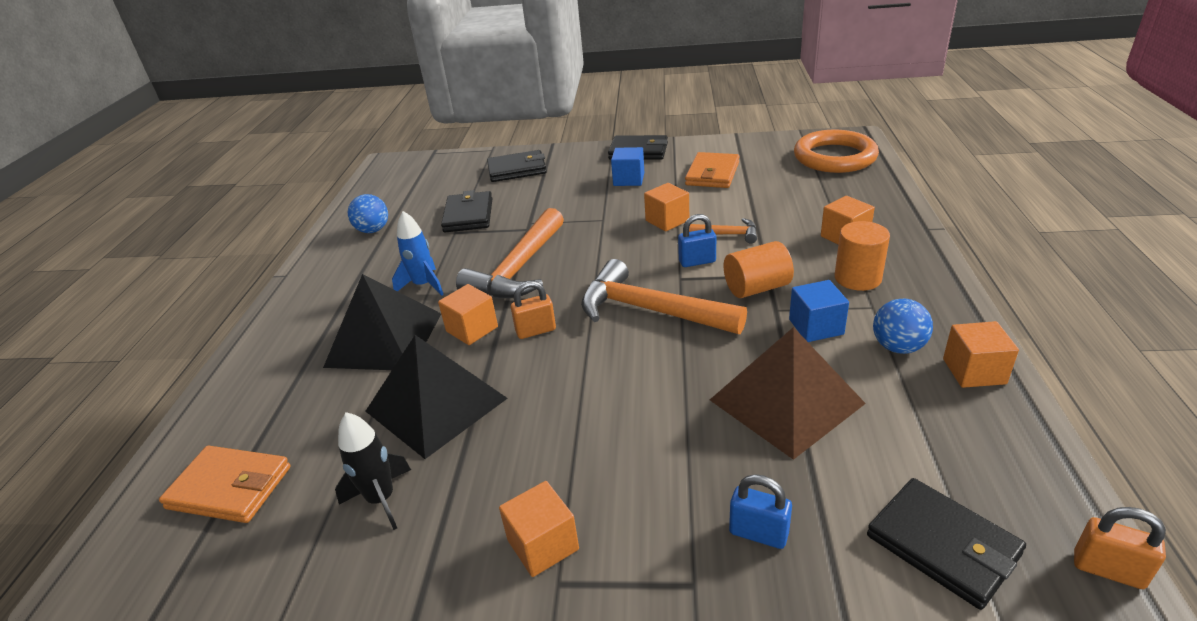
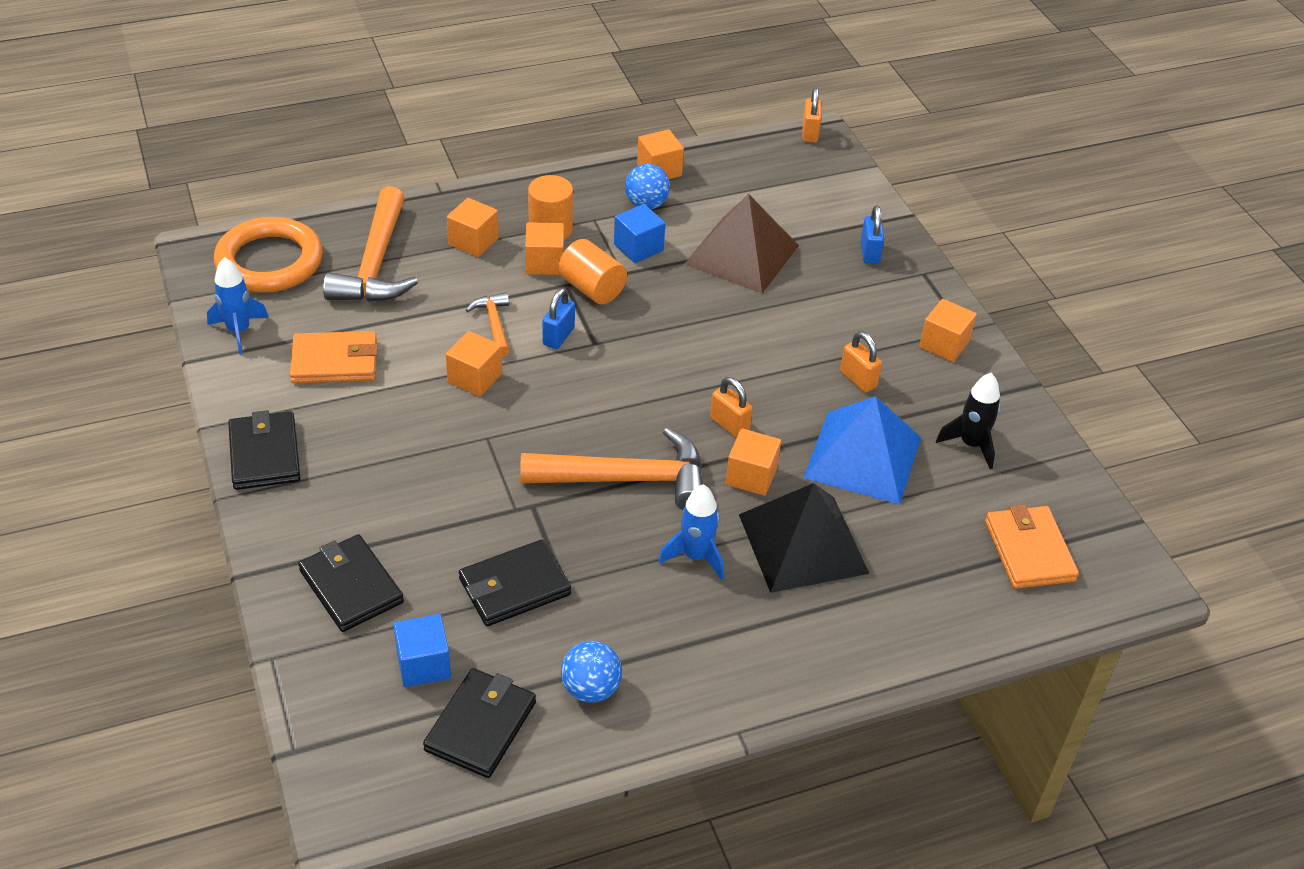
camera: 120 degrees left, 10 degrees up
(436, 404) = (863, 457): black pyramid -> blue pyramid
(535, 436) = (858, 379): none -> orange padlock
(628, 179) = (366, 441): blue cube -> blue cube (423, 664)
(650, 310) = (659, 352): orange hammer -> orange hammer (376, 264)
(697, 261) = (558, 336): blue padlock -> blue padlock turned 60 degrees clockwise
(758, 147) = (239, 331): none -> blue rocket
(803, 268) = (544, 263): none -> orange cube
(942, 545) = (830, 184): black wallet -> black wallet (481, 726)

